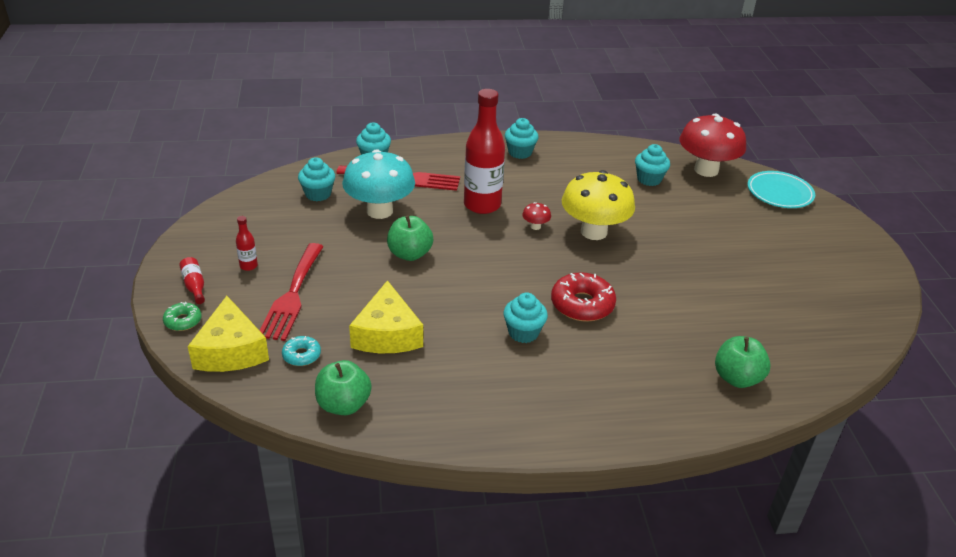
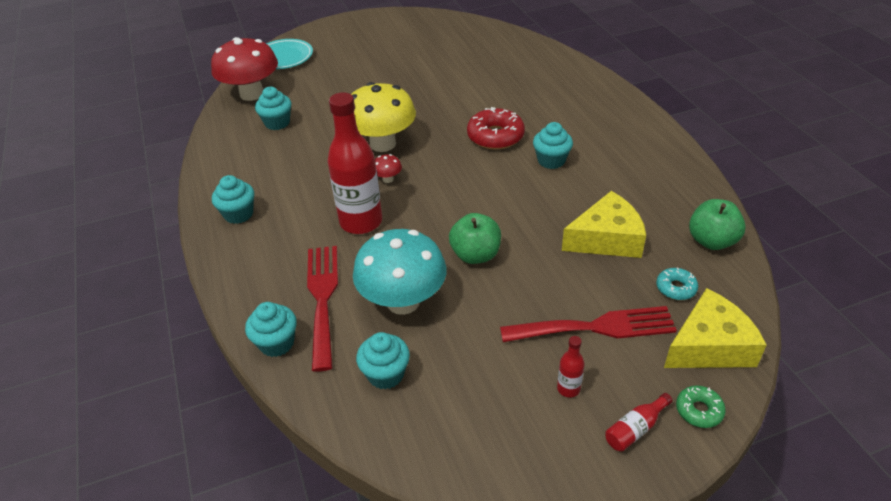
camera: 100 degrees left, 5 degrees up
(737, 378) = (537, 65): green apple -> none

